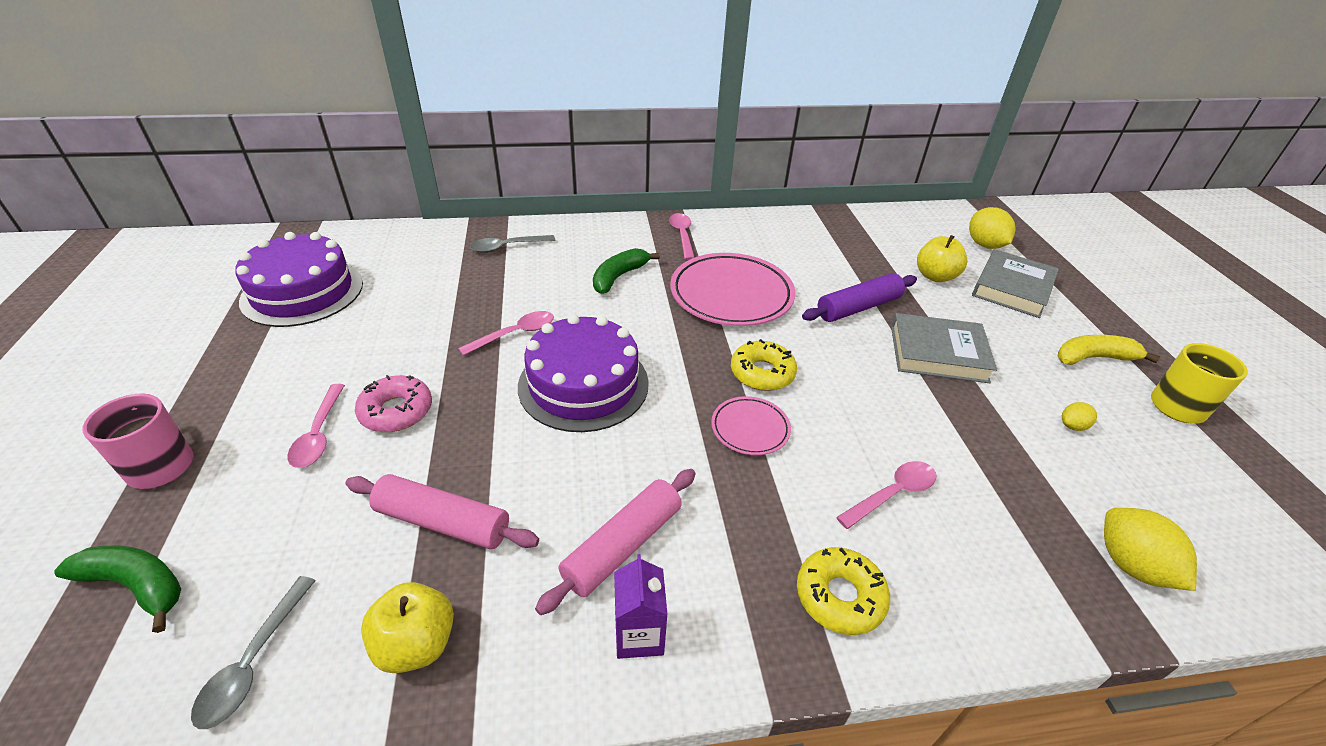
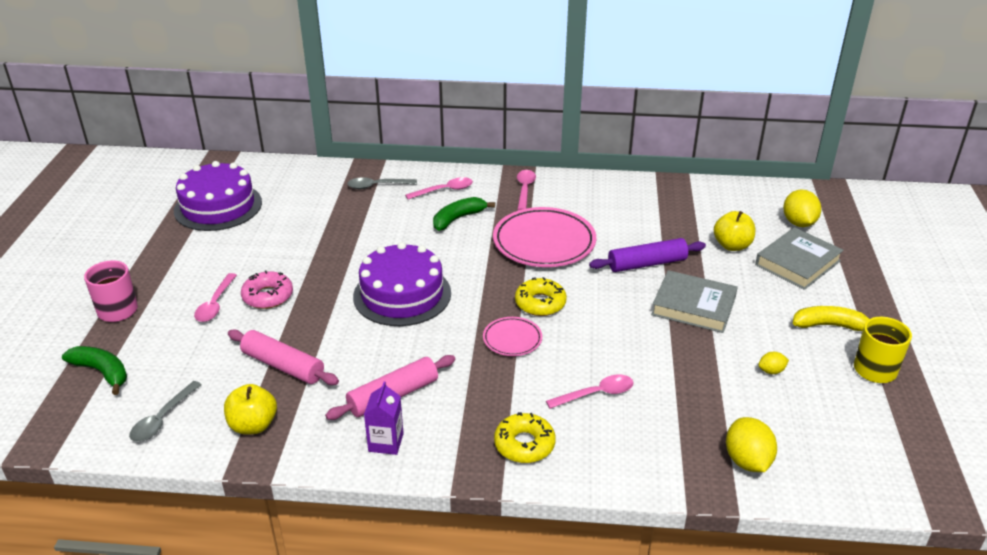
camera: 15 degrees right, 5 degrees down
(515, 334) = (363, 254): pink spoon -> pink spoon (444, 190)

